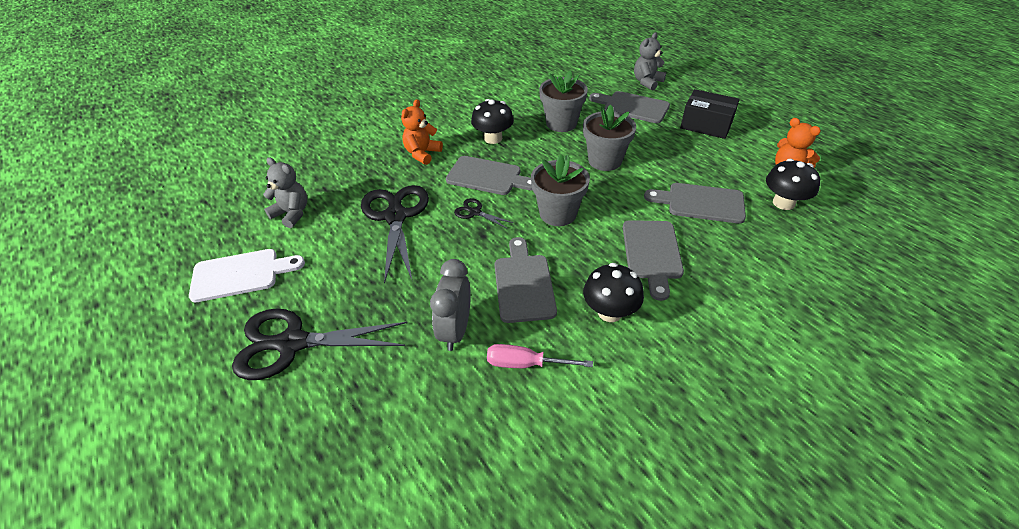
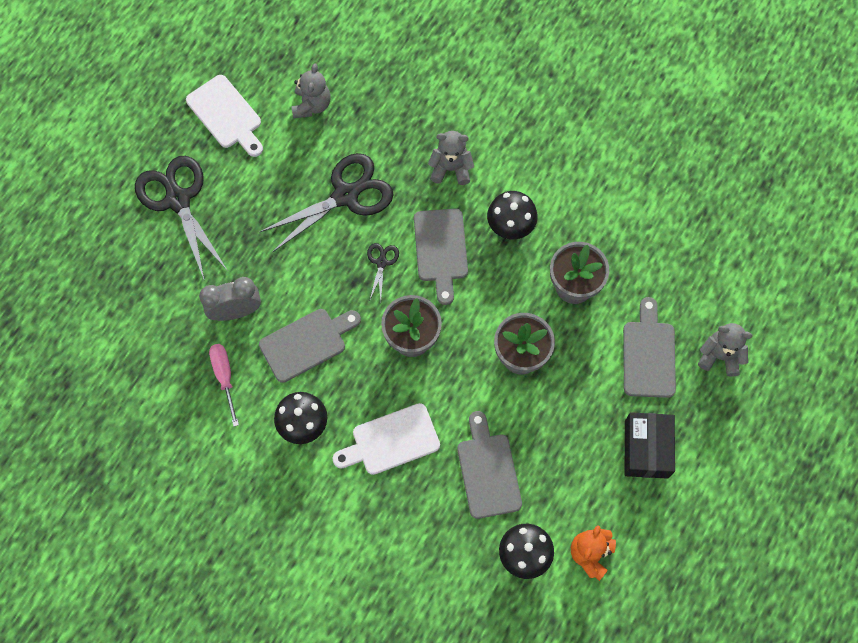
camera: 65 degrees right, 25 degrees up
(422, 154) = (451, 168): orange teddy bear -> grey teddy bear
(652, 253) = (391, 441): grey cutting board -> white cutting board

